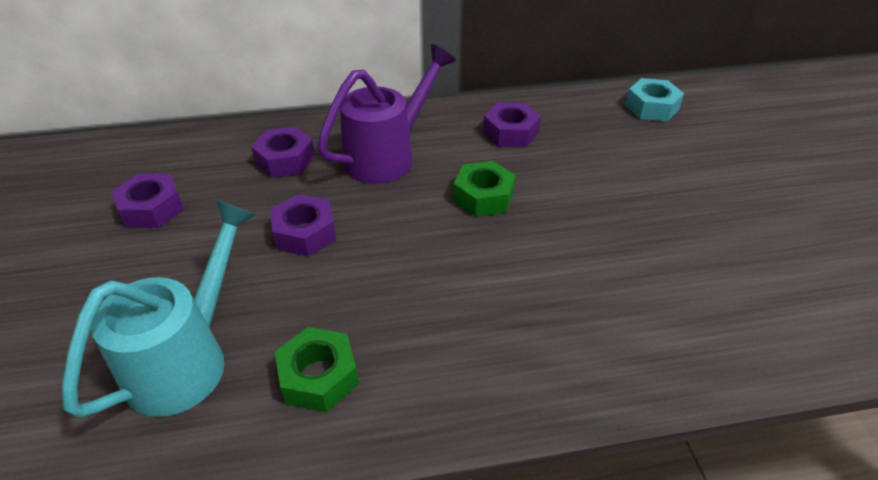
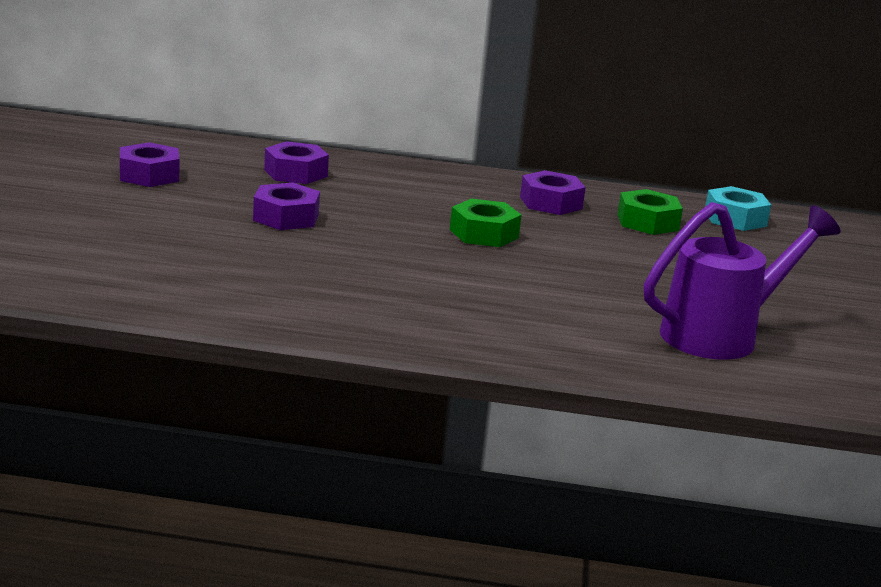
camera: 15 degrees right, 20 degrees down
(188, 358) = (139, 256): turquoise watering can -> none
(318, 376) = (247, 289): green nut -> green nut (647, 222)
(388, 156) = (404, 191): purple watering can -> purple watering can (721, 335)

